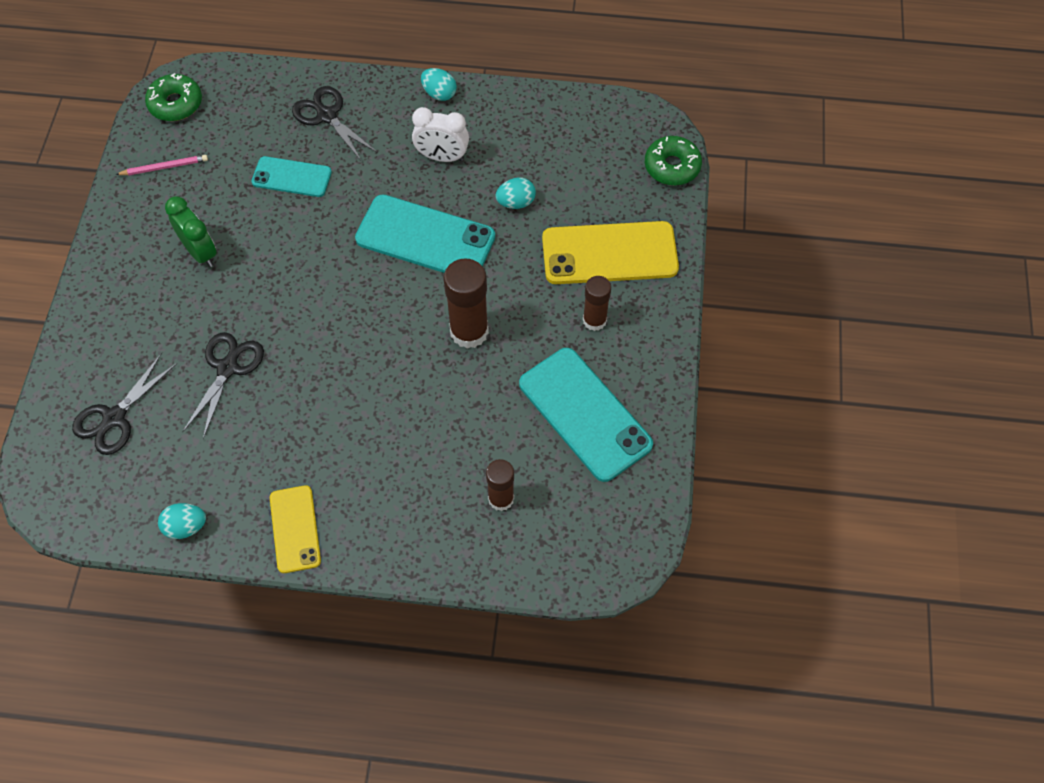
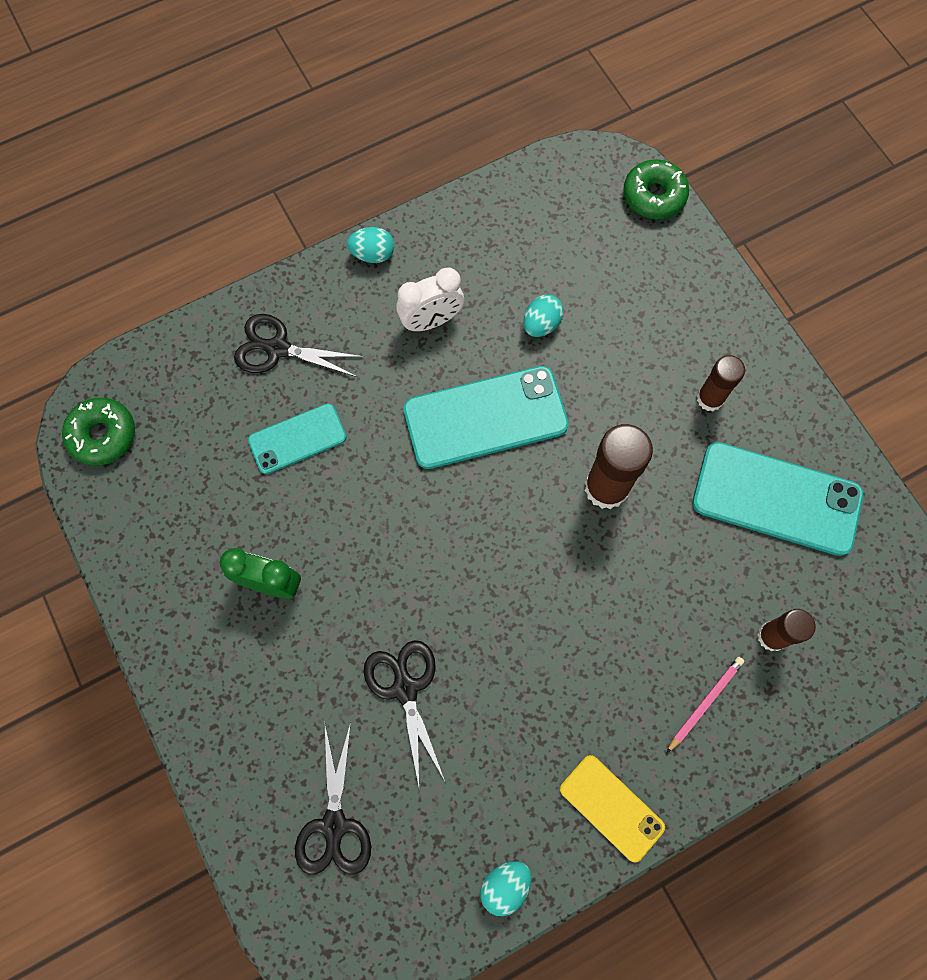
camera: 35 degrees left, 10 degrees up
(164, 167) = (151, 514): pink pencil -> pink pencil (704, 703)
(609, 253) = (669, 321): yellow phone -> none

